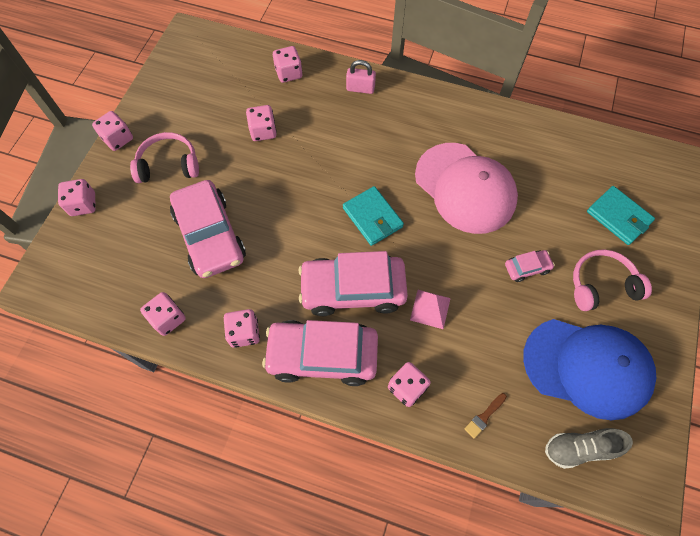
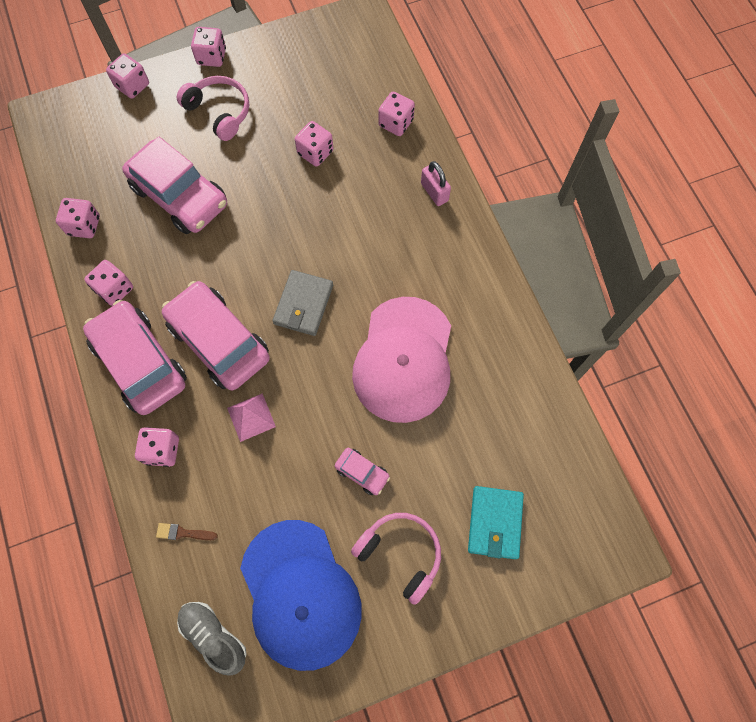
camera: 50 degrees right, 5 degrees up
(210, 236) = (180, 195): pink car -> pink car turned 75 degrees counterclockwise
(372, 217) = (303, 304): turquoise wallet -> grey wallet

